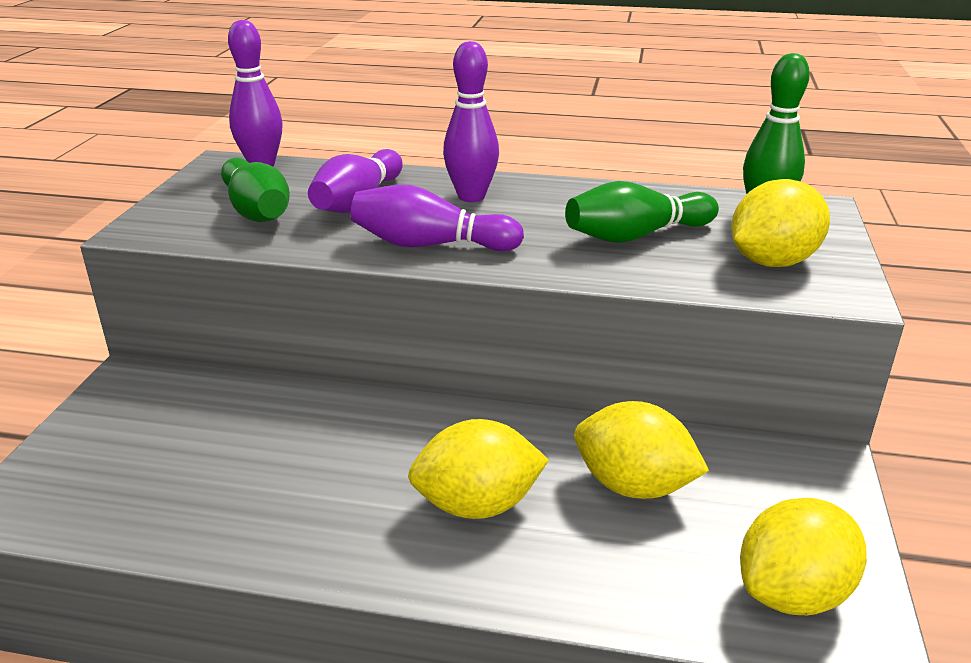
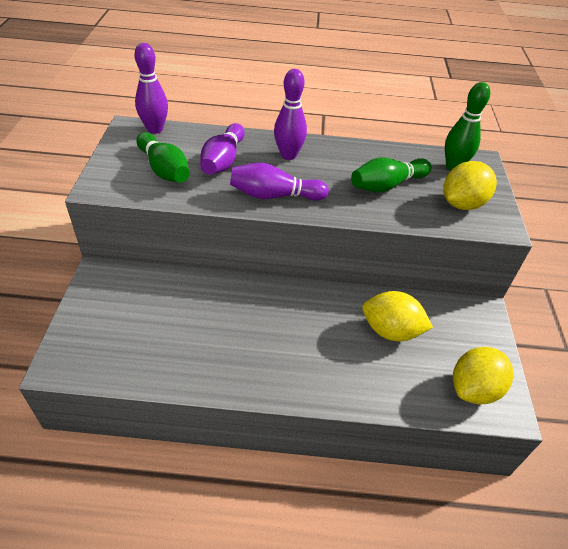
camera: 10 degrees left, 15 degrees up
(477, 505) = (314, 347): yellow lemon -> none

